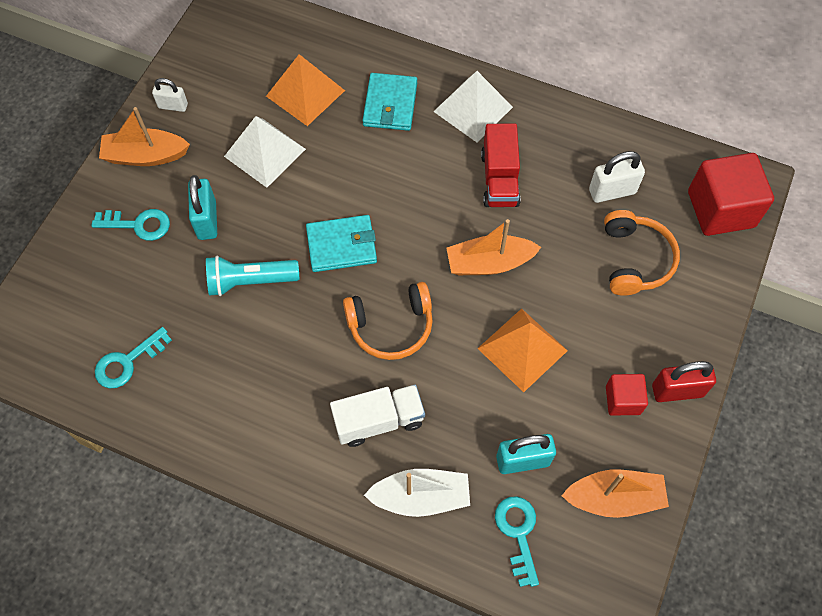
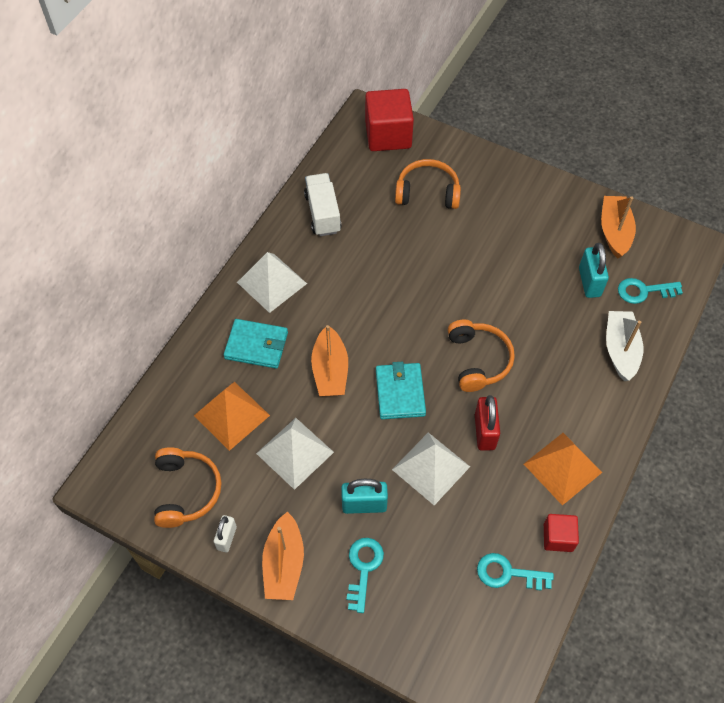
camera: 85 degrees left, 5 degrees down
(127, 362) = (508, 573): turquoise key -> turquoise key turned 135 degrees clockwise
(221, 67) = (186, 491): none -> orange headphones
(250, 281) = (431, 468): turquoise flashlight -> white pyramid
(378, 421) = (560, 374): white truck -> white truck (323, 213)
(489, 263) = (424, 286): orange boat -> orange boat (330, 370)
(499, 179) = (345, 271): red truck -> none
(522, 349) = (500, 272): orange pyramid -> orange pyramid (562, 468)
(612, 191) = (365, 198): white padlock -> none
(623, 400) = (541, 216): red cube -> red cube (558, 537)
(677, 390) = (534, 184): red padlock -> red padlock (484, 432)

